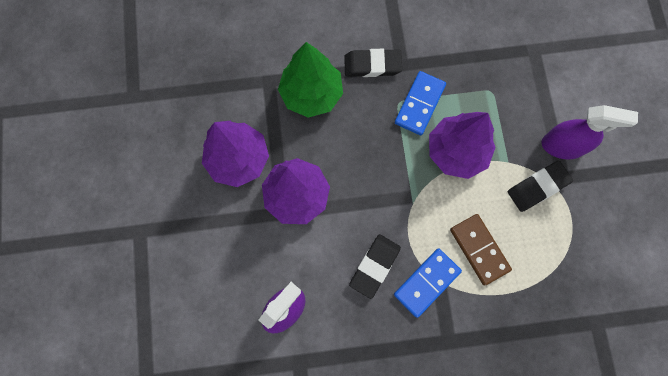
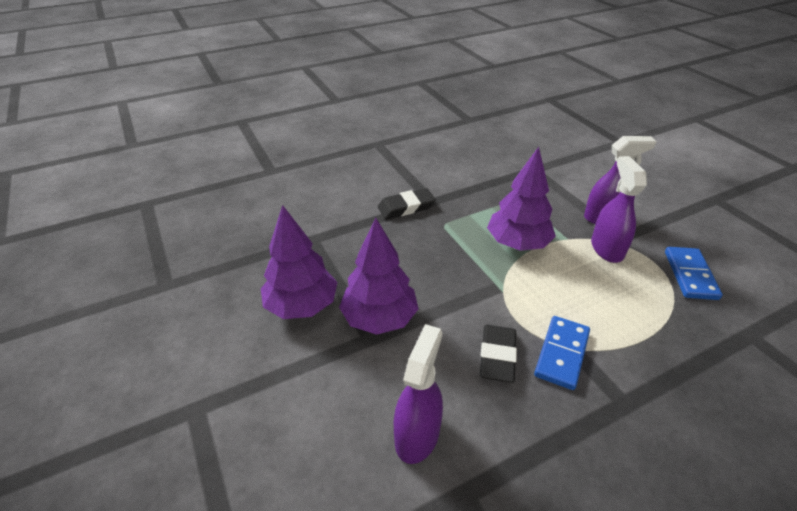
camera: 20 degrees left, 35 degrees down
(311, 94) = (358, 238): green tree -> none
(419, 104) = (463, 221): blue domino -> blue domino (690, 275)
(479, 249) = (592, 309): brown domino -> none
(537, 187) = (606, 248): black eraser -> purple spray bottle

